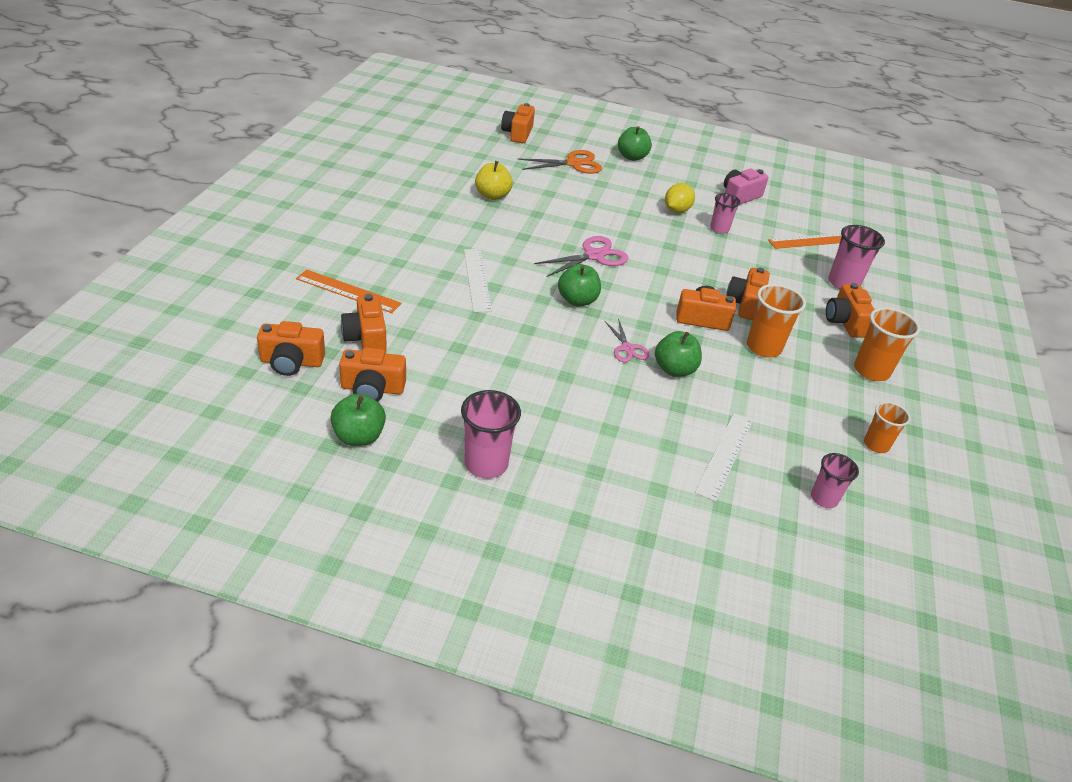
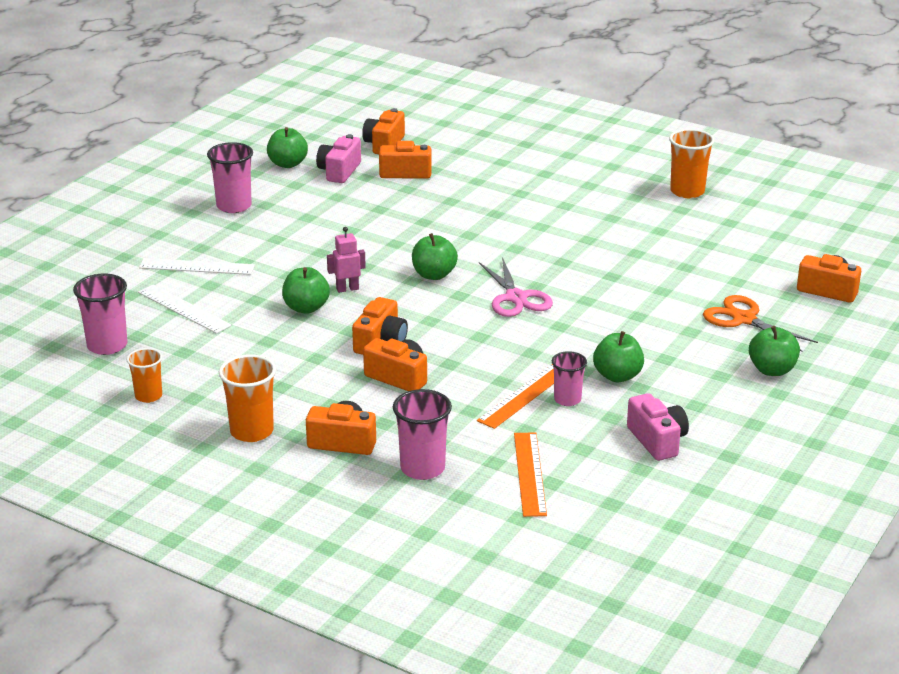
camera: 110 degrees right, 10 degrees down
(348, 291) = (476, 169): orange ruler -> orange ruler (524, 396)
(372, 389) = (339, 171): orange camera -> pink camera
(477, 279) = (482, 227): white ruler -> white ruler (196, 267)
(492, 196) = (653, 254): yellow apple -> none
(573, 164) = (744, 319): orange scissors -> orange scissors turned 135 degrees clockwise
(627, 348) = (347, 289): pink scissors -> pink robot
(676, 210) = (617, 376): yellow lemon -> green apple
(763, 347) = (319, 369): orange cup -> orange cup (687, 191)
(824, 498) = (107, 345): pink cup -> pink cup, size x1.55

